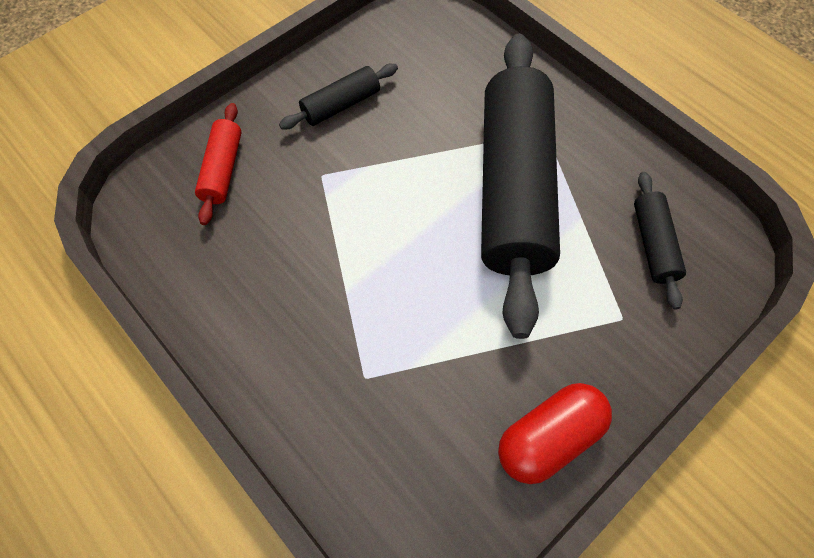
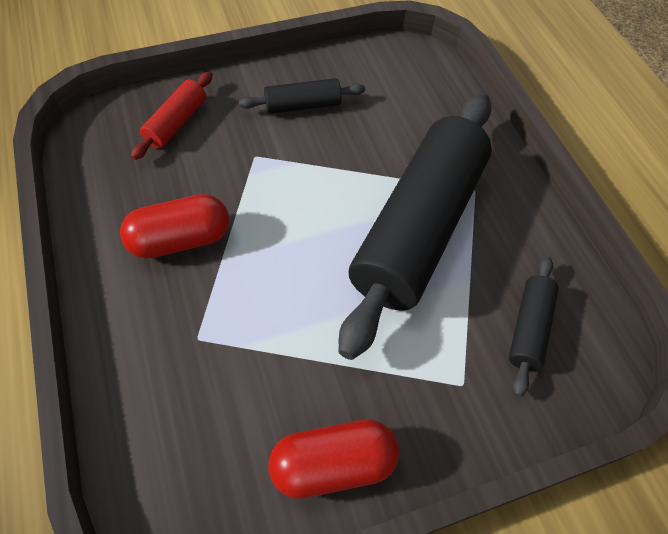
camera: 20 degrees right, 5 degrees down
(295, 288) = (180, 239): none -> red capsule

